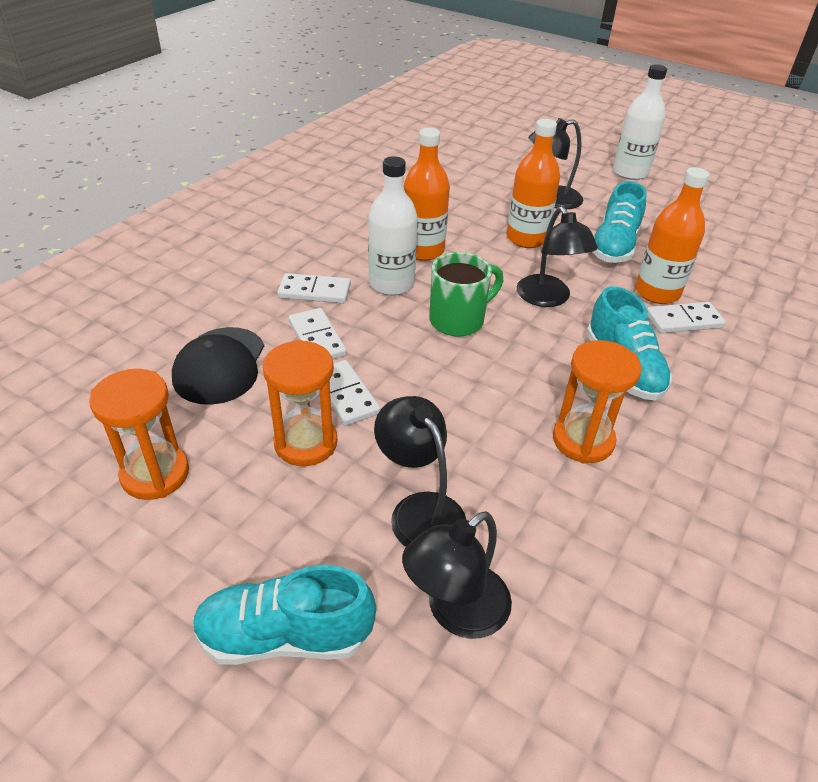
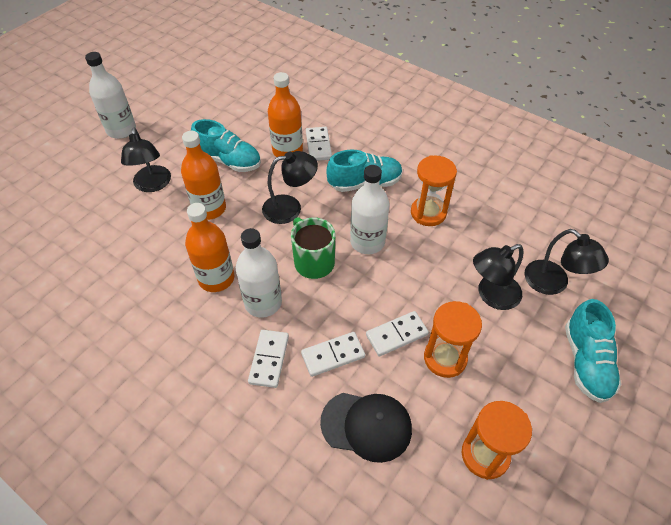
camera: 85 degrees left, 10 degrees up
(504, 369) = (367, 242): none -> white bottle

